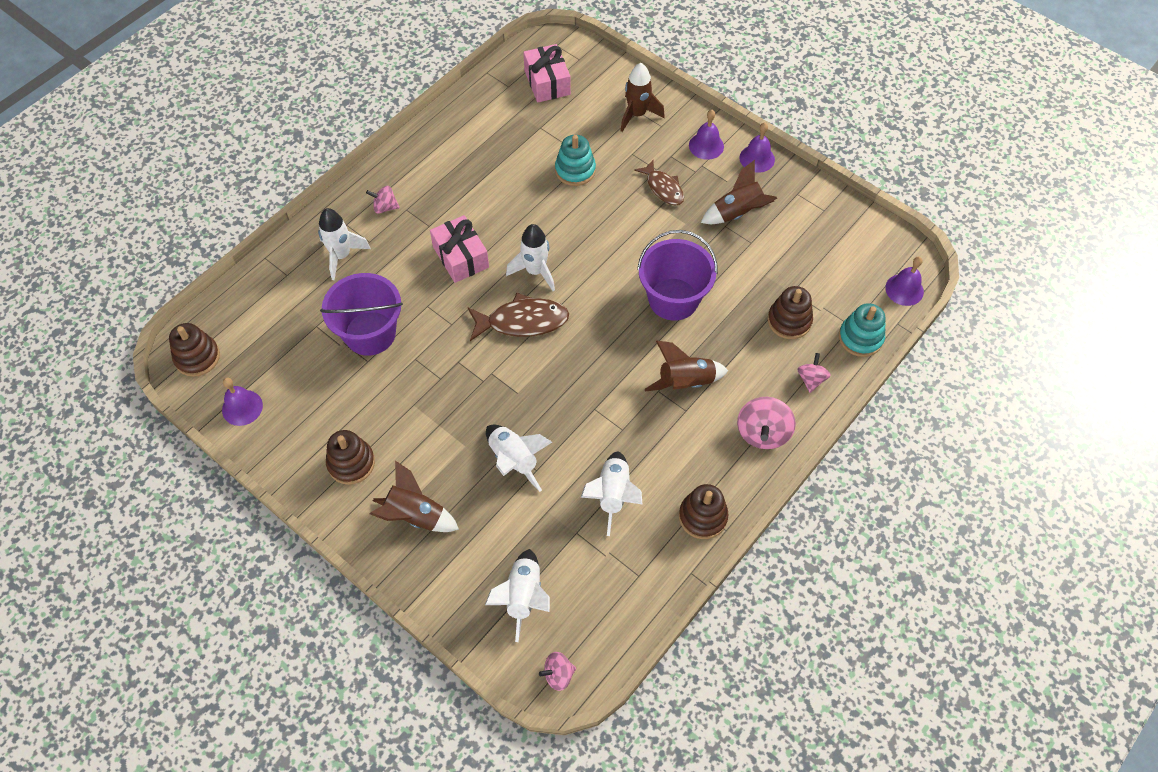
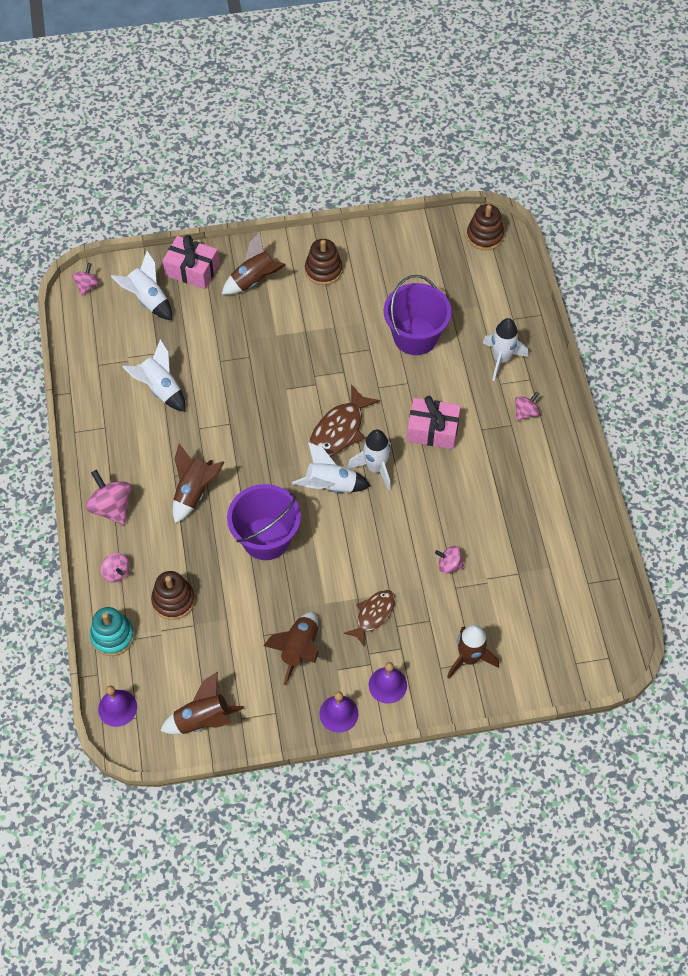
camera: 130 degrees right, 0 degrees up
(242, 407) = (421, 239): purple bell -> none
(514, 460) = (239, 354): white rocket -> white rocket (330, 486)
(547, 82) = (567, 616): pink gift -> pink gift (192, 270)
(575, 170) = (449, 565): turquoise stacking toy -> pink spinning top
(663, 188) = (373, 615): brown fish -> brown fish turned 120 degrees clockwise
(702, 517) = (96, 426): brown stacking toy -> none
(851, 231) = (203, 720): none -> brown rocket

